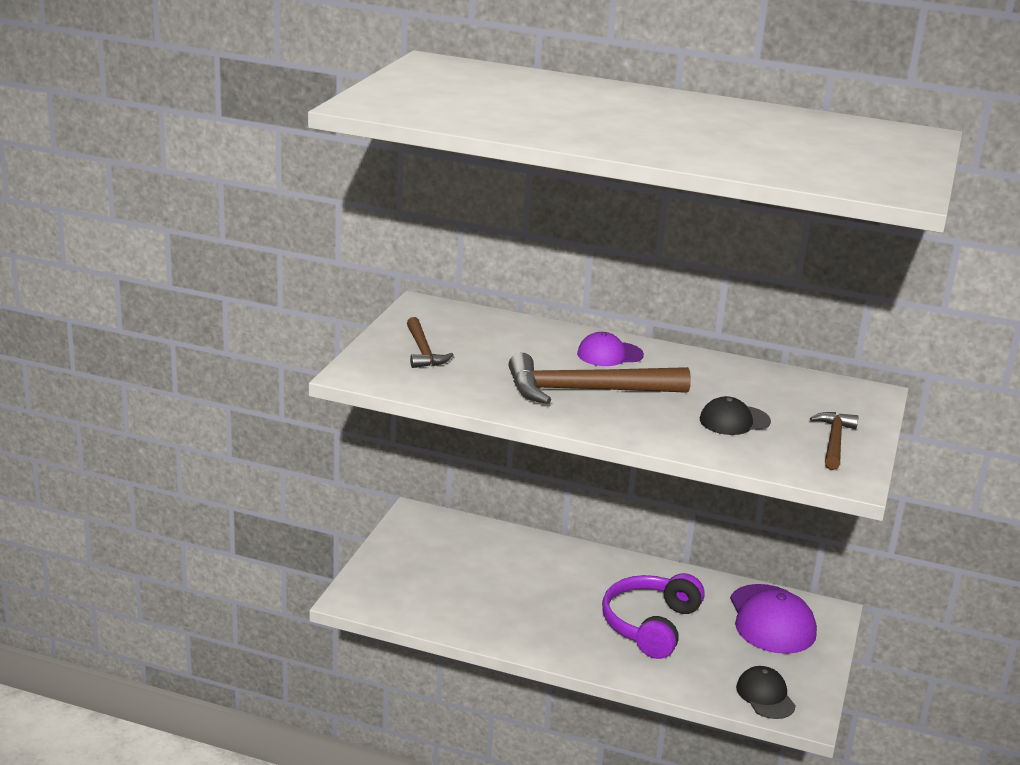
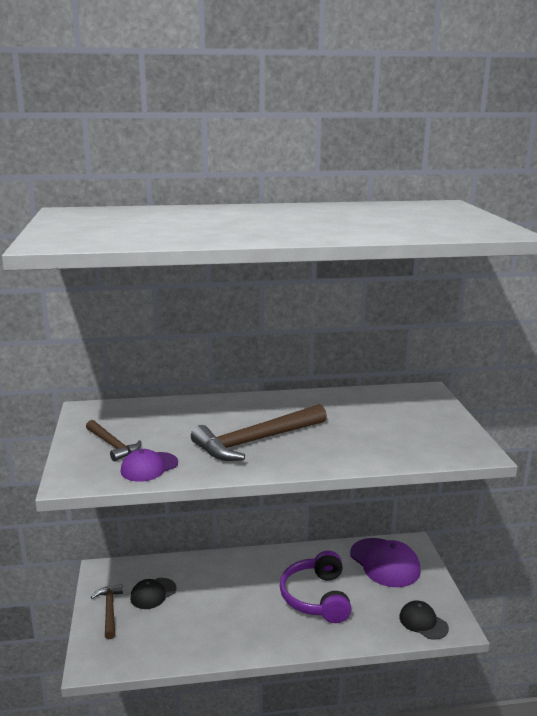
camera: 25 degrees left, 5 degrees down
(609, 354) = (248, 410): purple cap -> purple cap (149, 467)
(734, 421) = (370, 433): black cap -> black cap (153, 593)
(834, 441) = (441, 429): brown hammer -> brown hammer (109, 610)

